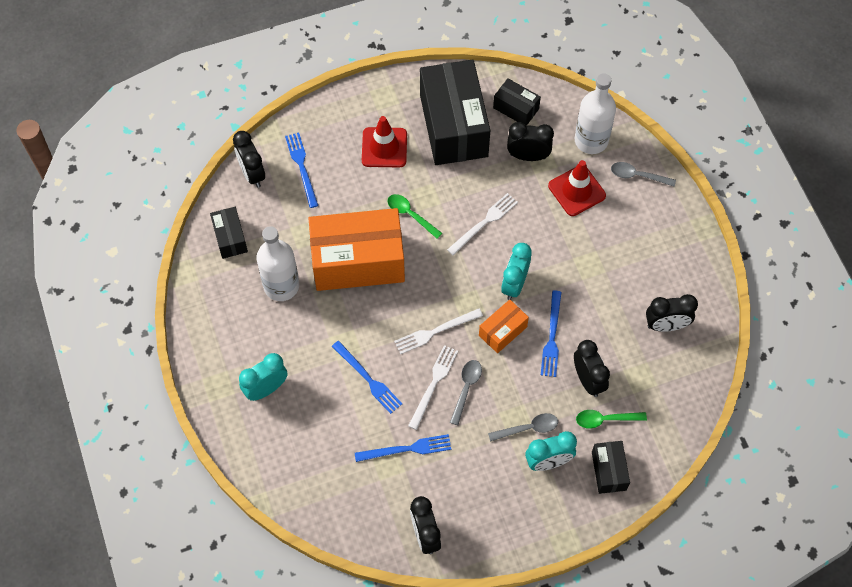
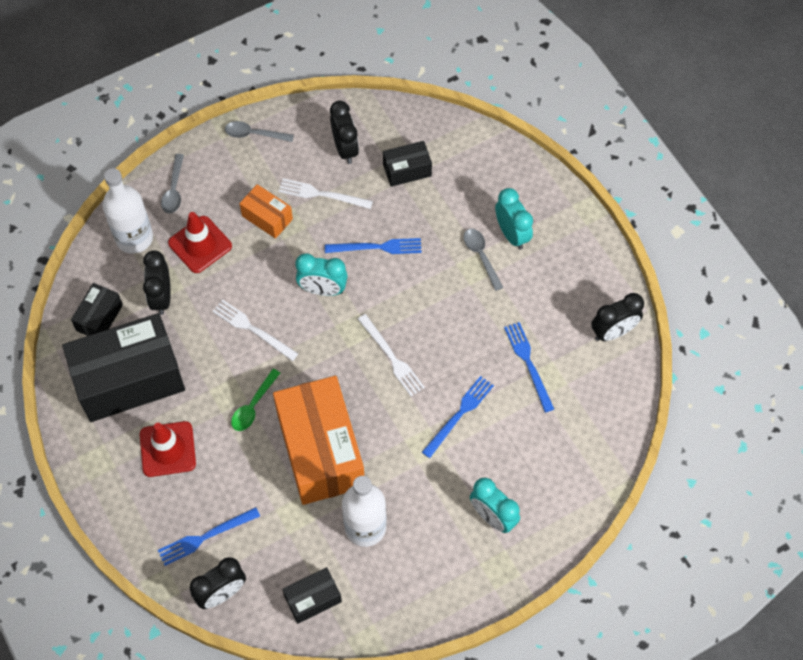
camera: 100 degrees left, 0 degrees up
(433, 384) = (452, 350): white fork -> white fork (322, 194)
(466, 388) = (450, 318): grey spoon -> grey spoon (254, 134)
(503, 331) = (379, 293): orange box -> orange box (267, 217)
(588, 380) = (418, 210): black clock -> none
(605, 419) = (457, 190): green spoon -> none
(608, 471) = (509, 182): black box -> black box (407, 170)

